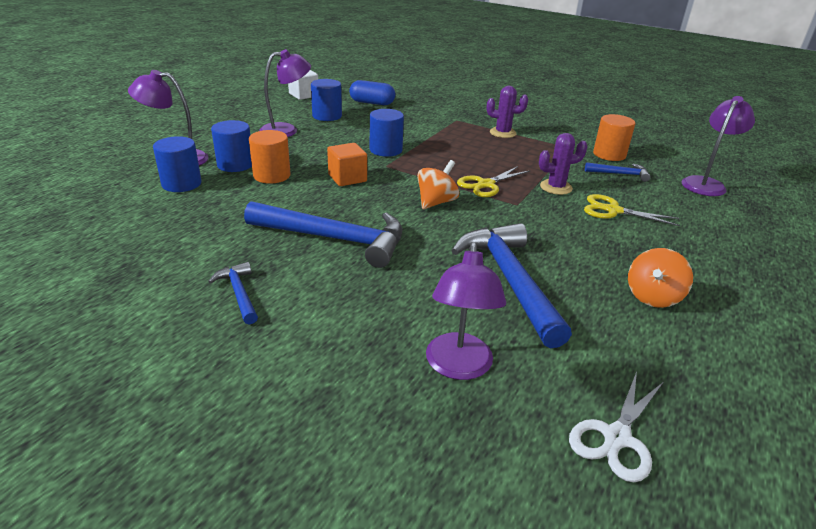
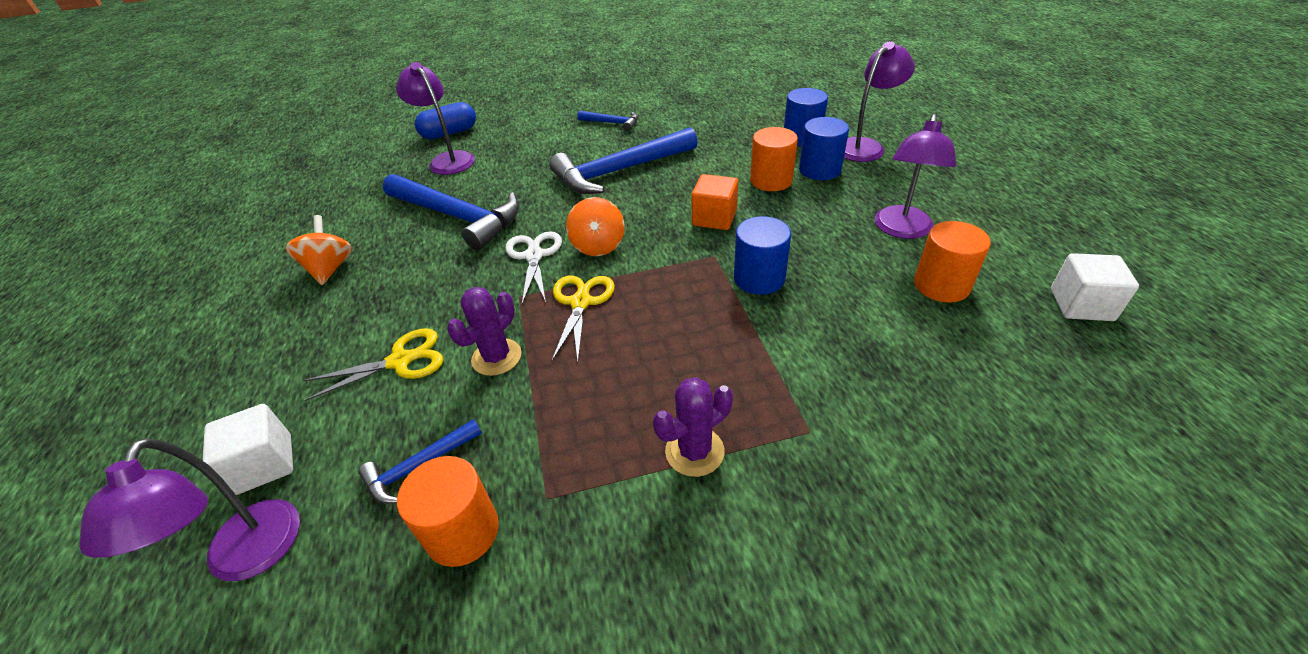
camera: 140 degrees right, 10 degrees up
(327, 116) = (941, 285): blue cylinder -> orange cylinder
(372, 103) = (987, 369): blue capsule -> blue capsule (449, 133)
(616, 438) = (341, 177): white scissors -> white scissors (534, 256)
(702, 206) = (264, 464): none -> white cube

